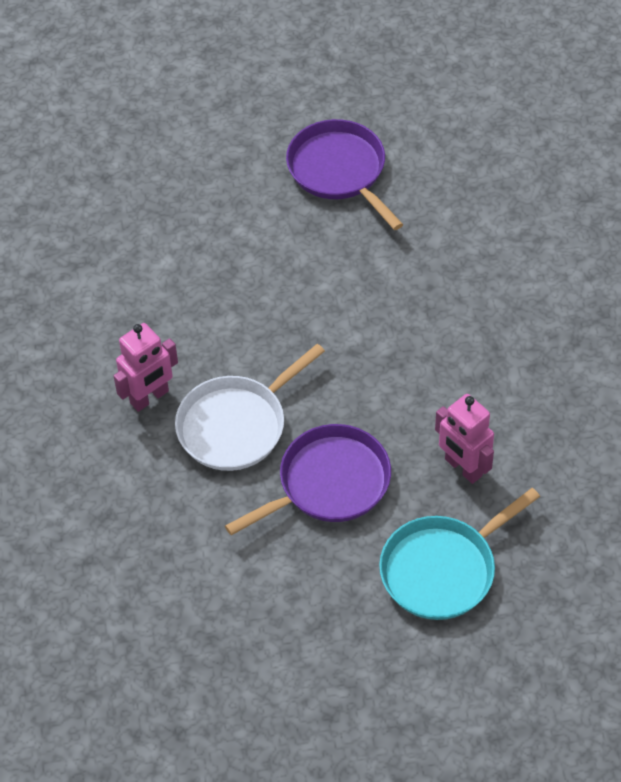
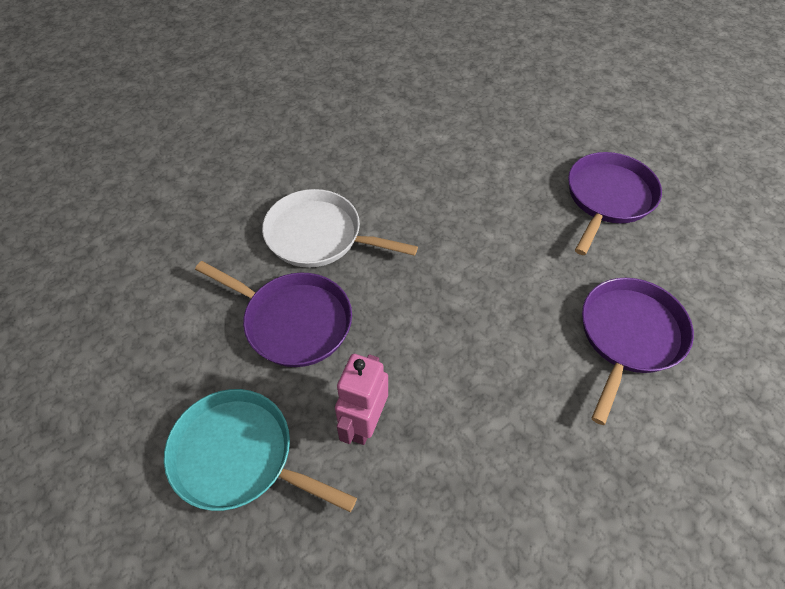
camera: 60 degrees right, 0 degrees up
(149, 397) = (315, 176): pink robot -> none
(490, 243) = (629, 335): none -> purple pan

